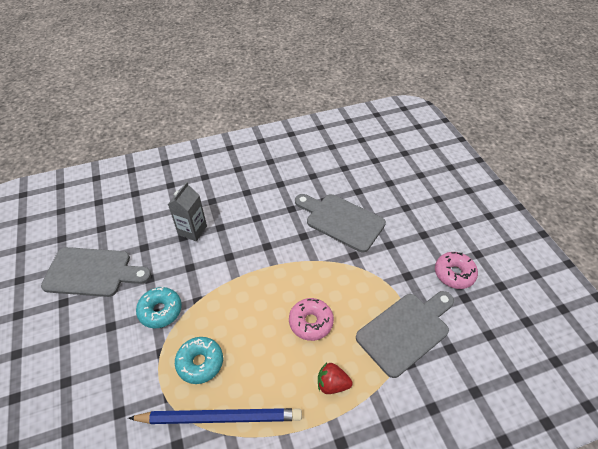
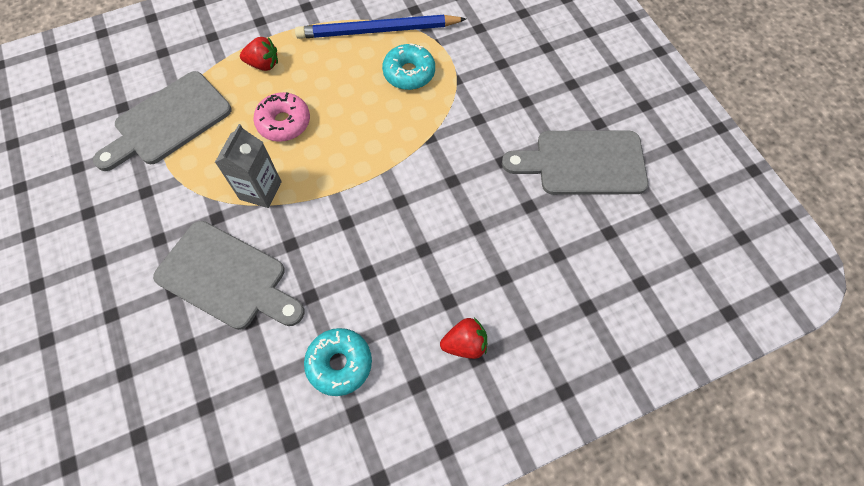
camera: 175 degrees right, 15 degrees up
(160, 311) = (472, 122): turquoise donut -> turquoise donut (339, 363)
(192, 230) = (465, 240): grey carton -> grey carton (260, 190)
(208, 182) = (465, 344): none -> red strawberry
(454, 274) = (77, 199): pink donut -> none

